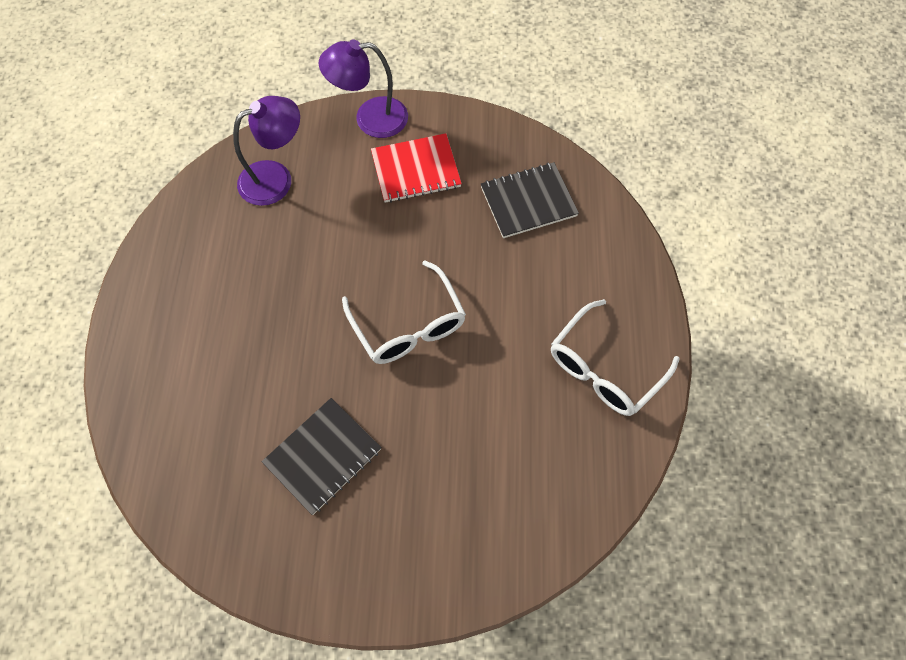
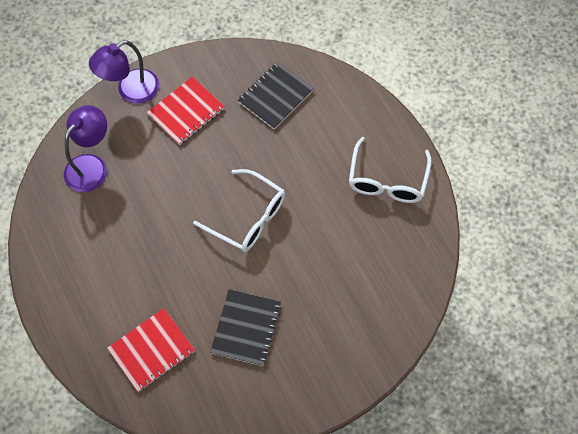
camera: 30 degrees left, 0 degrees up
(202, 421) = (151, 350): none -> red notebook

